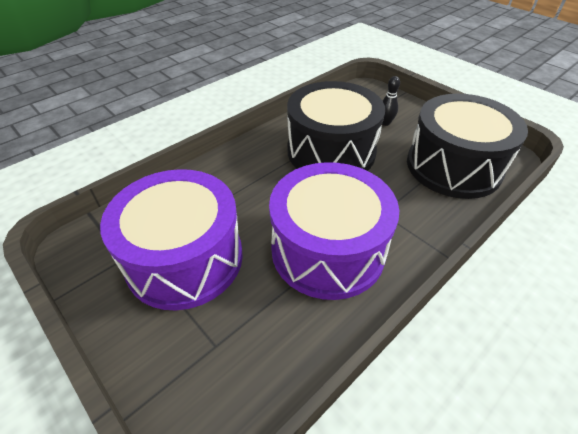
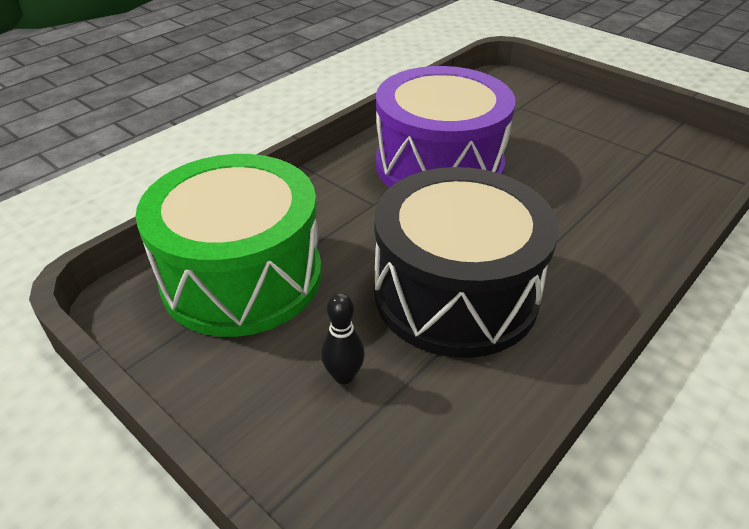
camera: 175 degrees right, 5 degrees down
(185, 258) = (590, 151): purple drum -> none
(453, 166) = (242, 276): black drum -> green drum

